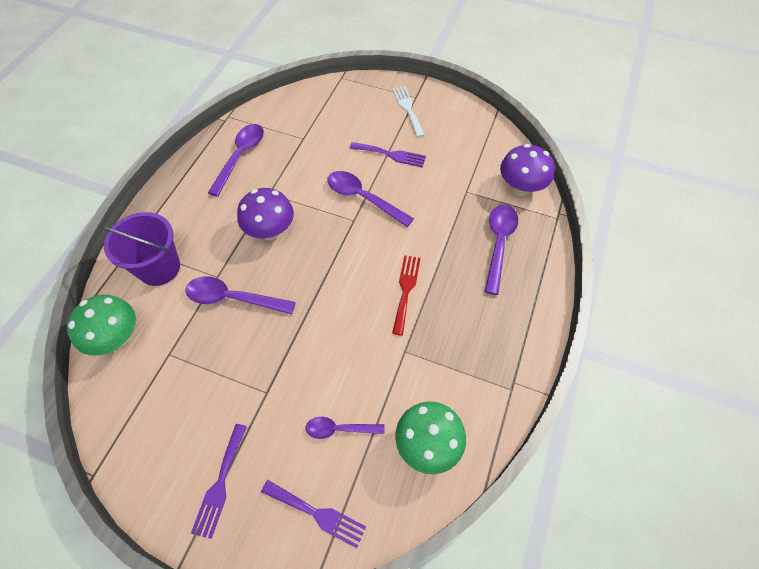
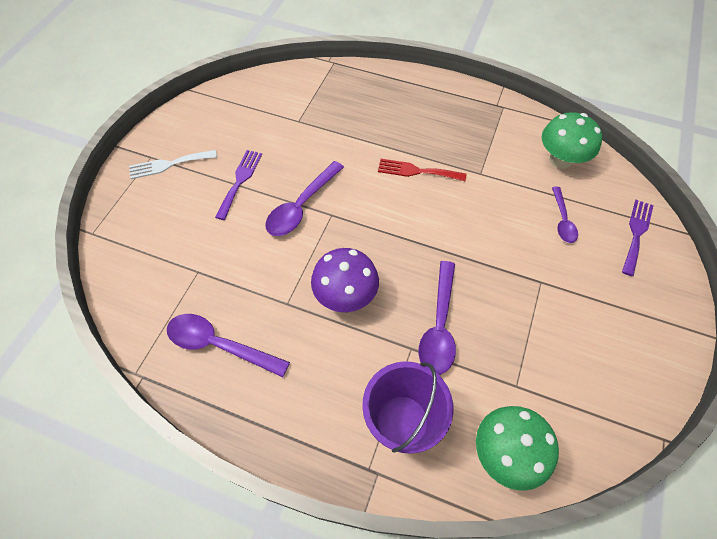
camera: 90 degrees left, 0 degrees up
(220, 484) = (636, 312): purple fork -> none
(499, 244) = (362, 102): purple spoon -> none
(520, 188) = (297, 82): purple mushroom -> none

